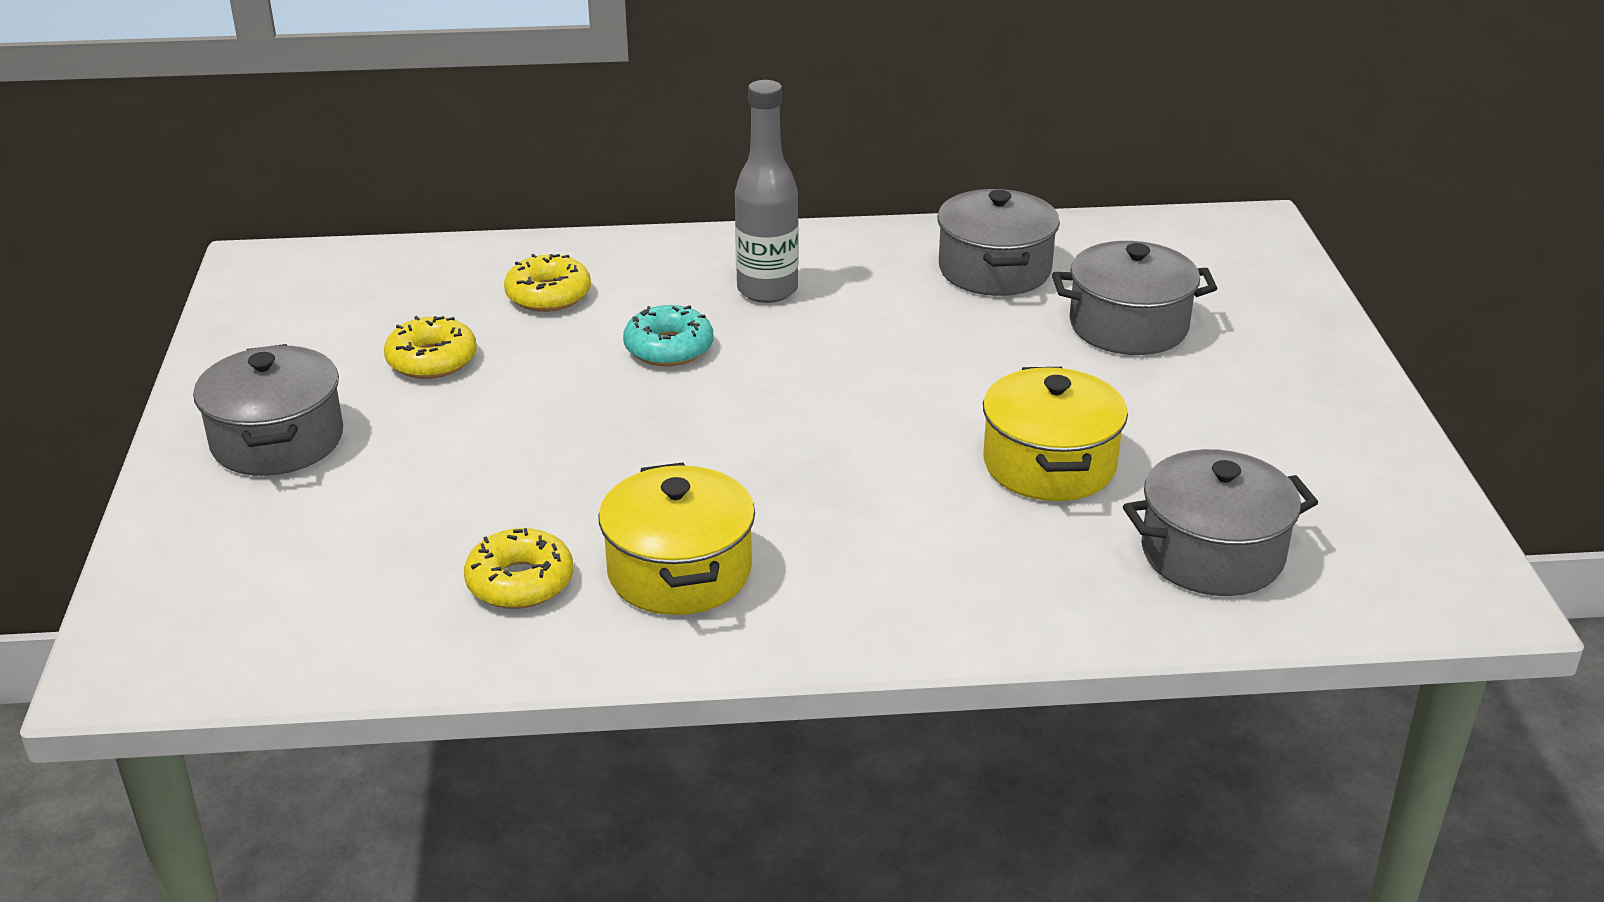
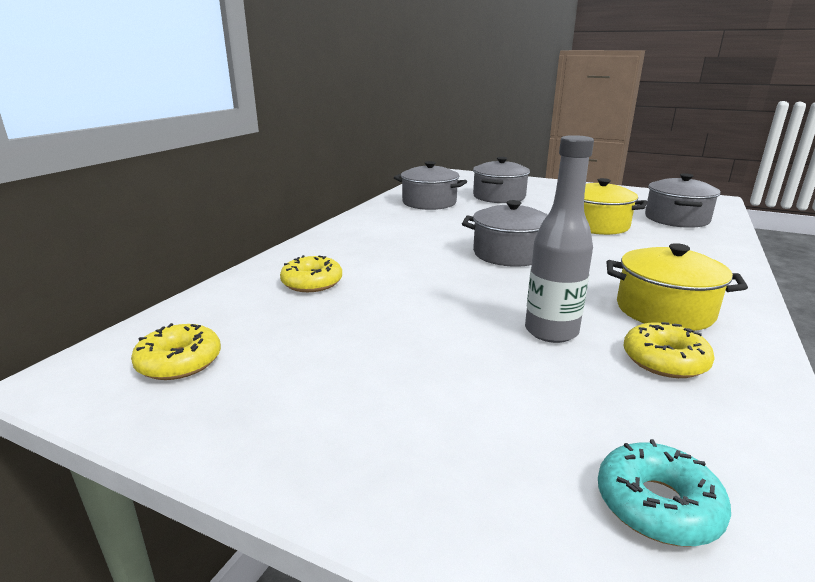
camera: 60 degrees left, 10 degrees down
(277, 440) = (386, 429): grey pot -> grey pot (509, 254)
(432, 360) = (341, 334): yellow donut -> yellow donut (179, 362)
(669, 348) = (418, 266): turquoise donut -> turquoise donut (657, 505)
(767, 290) = (388, 237): grey bottle -> grey bottle (551, 331)

